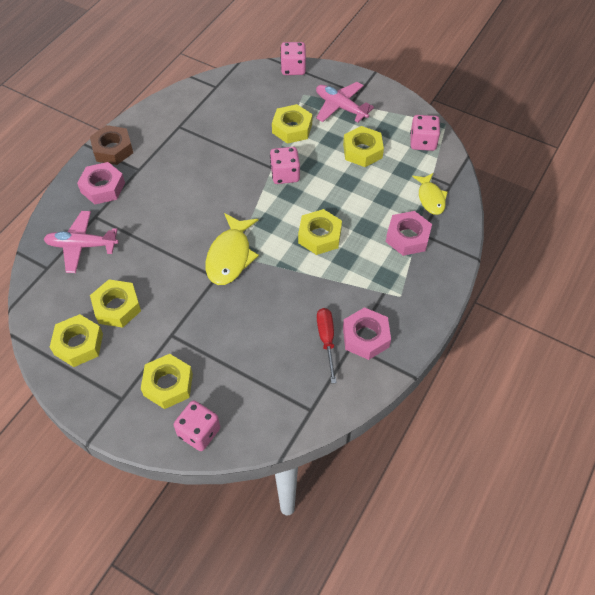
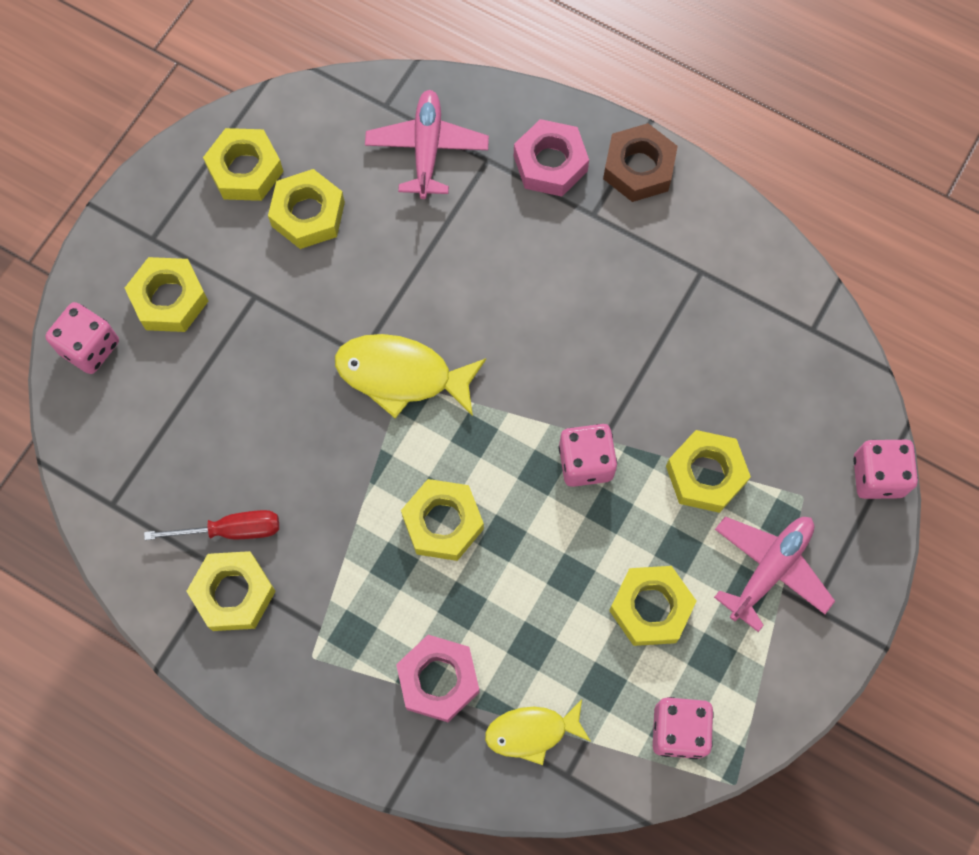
camera: 90 degrees right, 15 degrees up
(365, 337) = (233, 593): pink nut -> yellow nut

